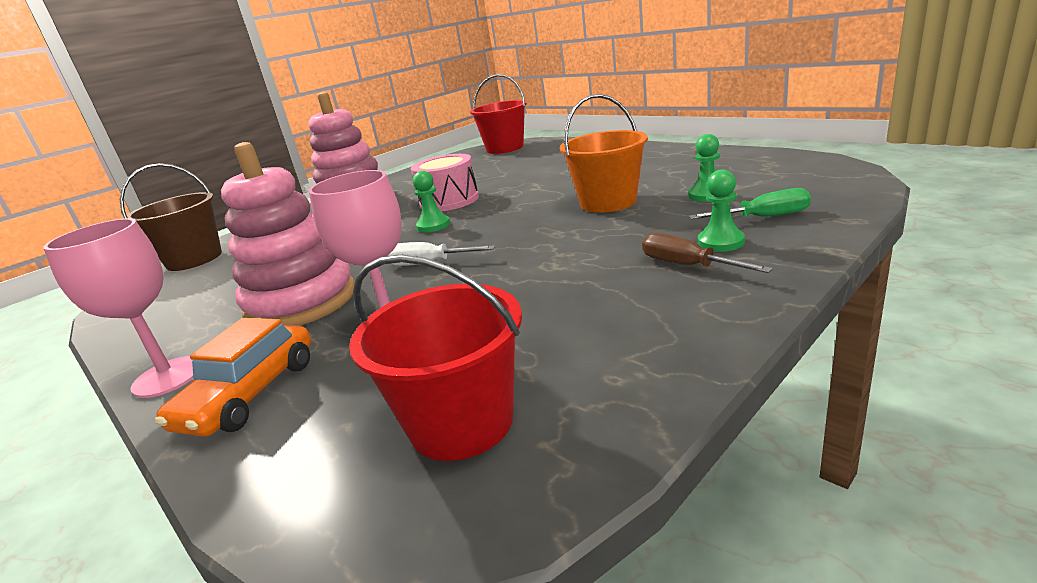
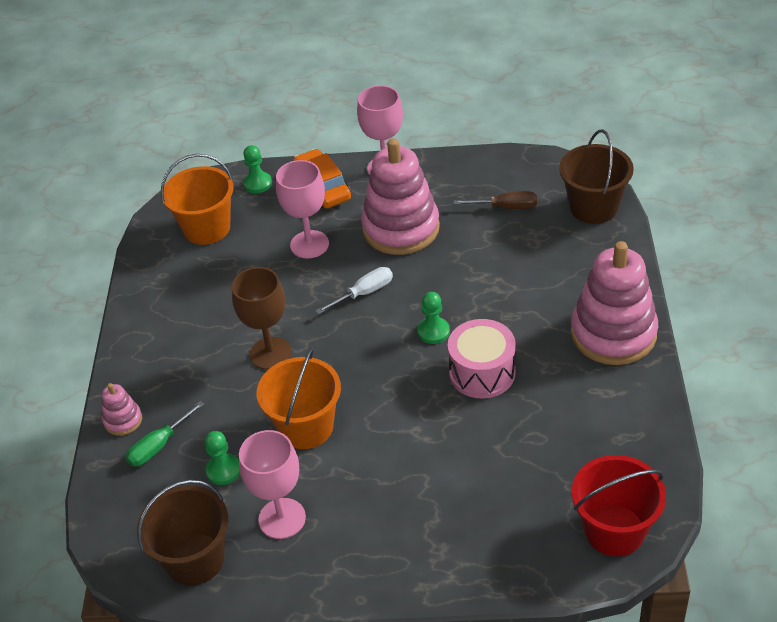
camera: 135 degrees right, 20 degrees up
(461, 422) = (207, 228): red bucket -> orange bucket
(576, 248) = (270, 353): none -> brown goblet
(682, 171) = (282, 518): none -> pink goblet
(688, 266) = (179, 365): brown screwdriver -> brown screwdriver (505, 207)
(720, 242) = (173, 400): green pawn -> green pawn (257, 183)
(772, 165) = (195, 559): none -> brown bucket
(798, 241) = (123, 420): none -> pink stacking toy

